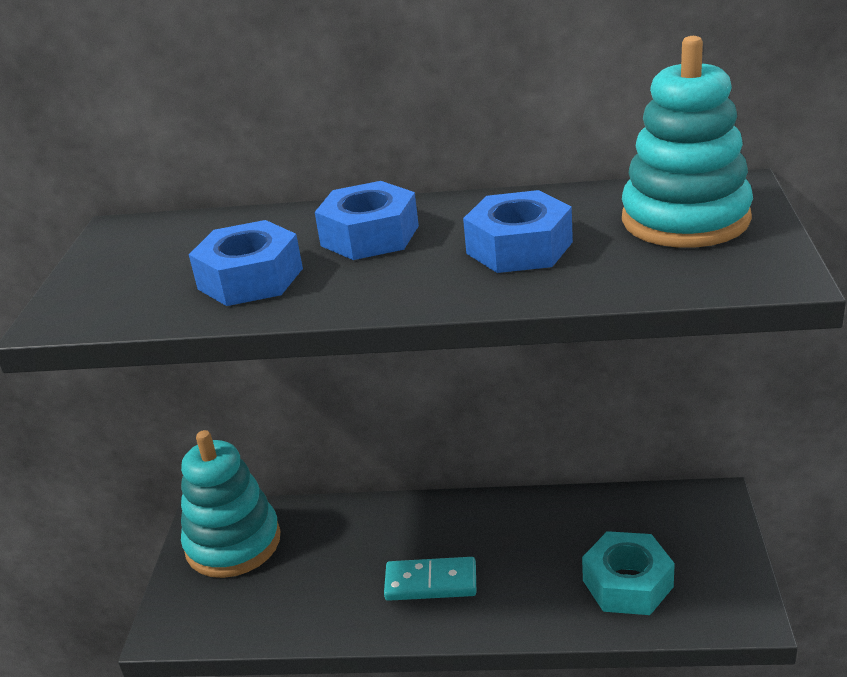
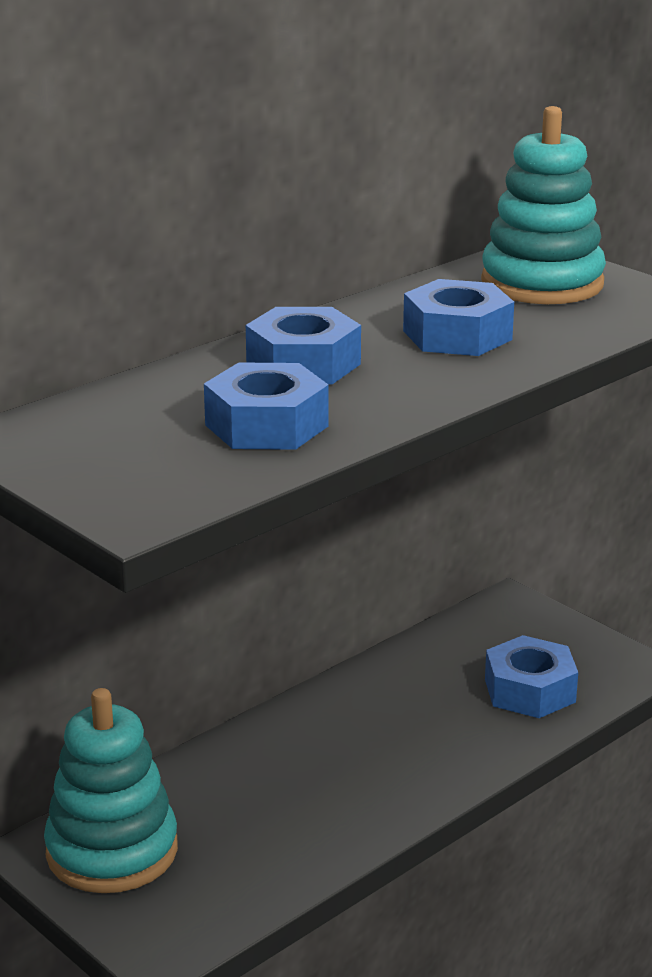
camera: 50 degrees left, 5 degrees down
(431, 582) = (369, 774): turquoise domino -> none
(627, 583) = (529, 690): turquoise nut -> blue nut

